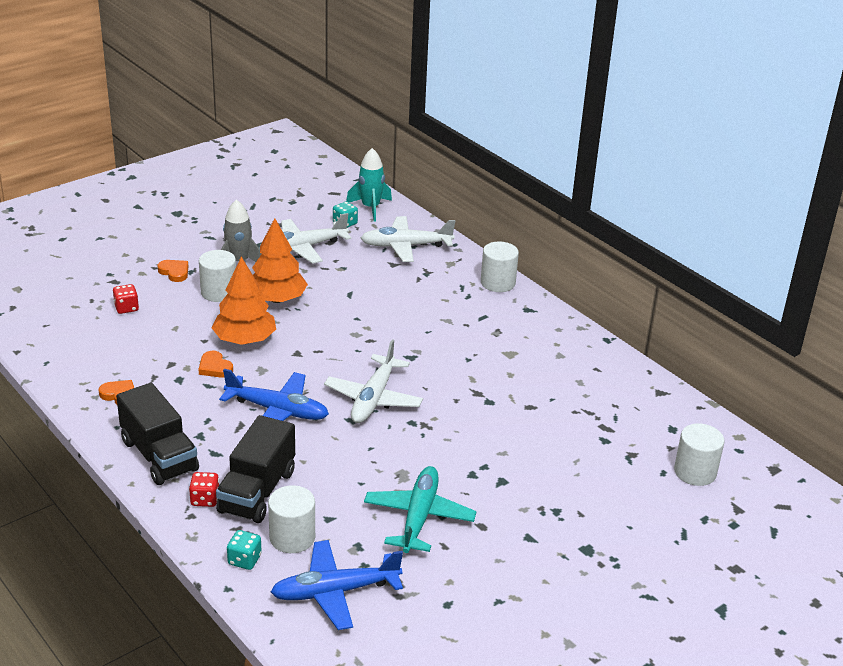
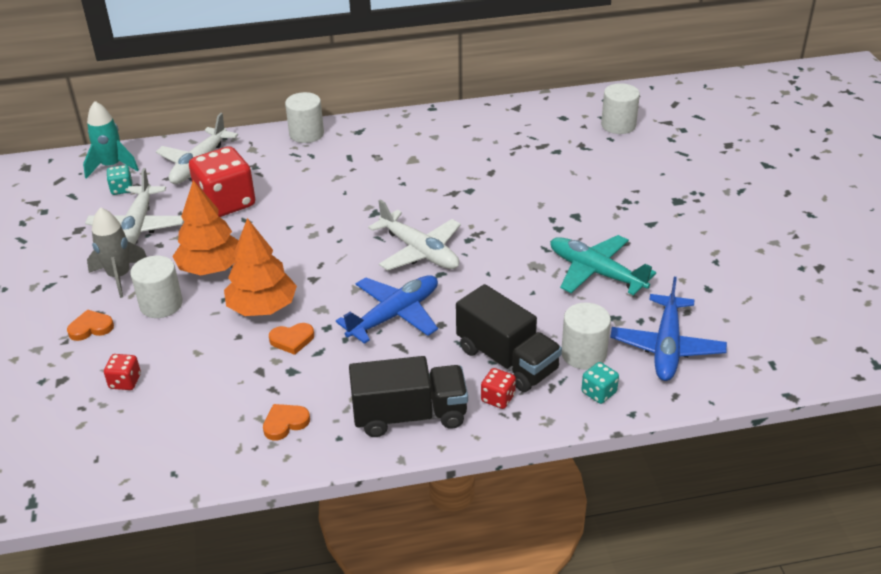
camera: 60 degrees left, 5 degrees up
(364, 277) = (226, 203): none -> red dice

